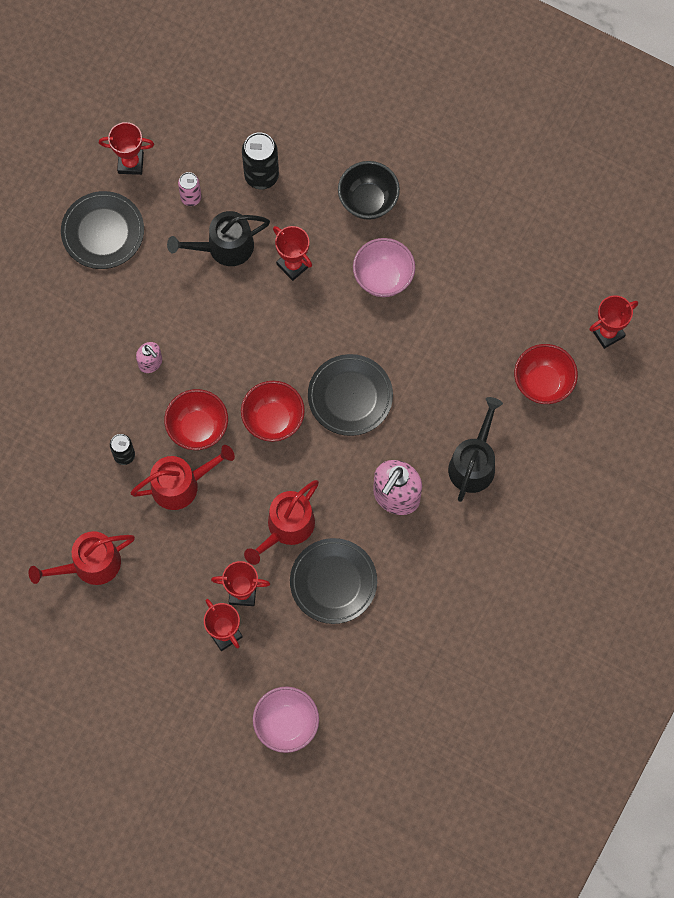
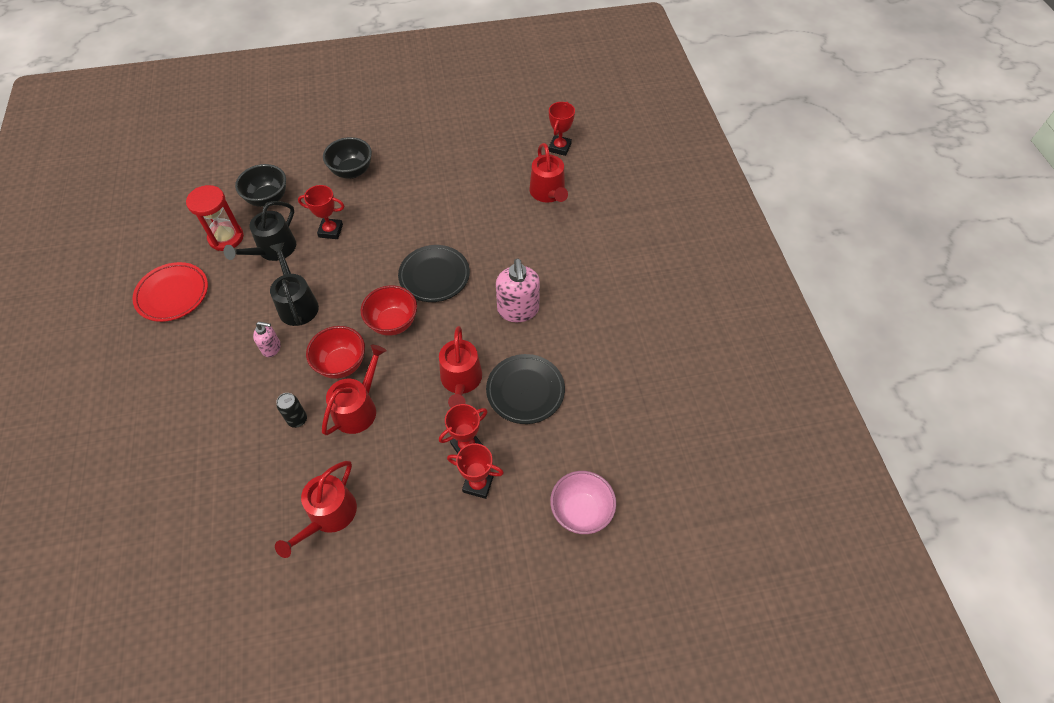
camera: 40 degrees left, 15 degrees down
(103, 232) = (172, 294): black plate -> red plate
(130, 163) = (165, 244): red trophy -> none
(191, 198) = (226, 238): pink can -> red hourglass
(261, 176) = (268, 199): black can -> black bowl
(383, 277) = (397, 202): pink bowl -> none
(473, 463) = (549, 259): black watering can -> black watering can (297, 304)
(543, 383) = (548, 193): red bowl -> red watering can

